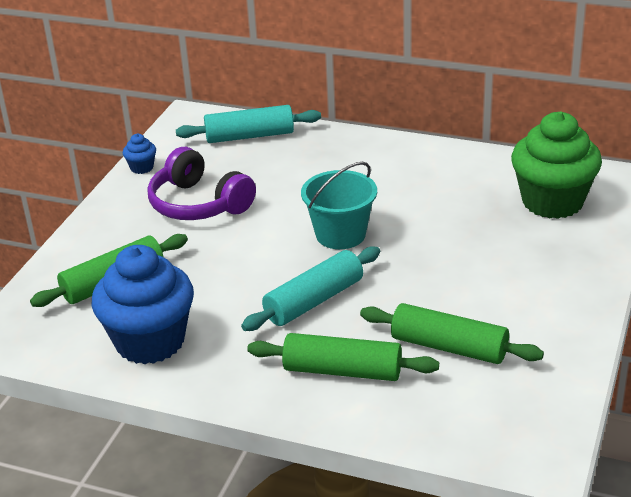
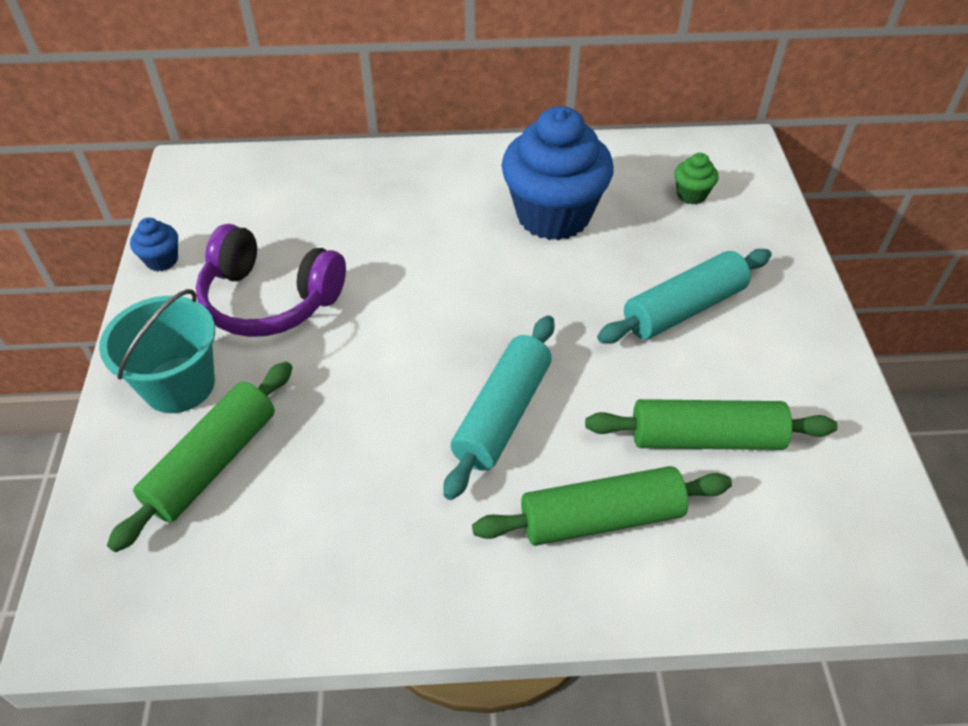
camera: 25 degrees left, 15 degrees up
(150, 341) = (317, 552): blue cupcake -> blue cupcake (553, 215)
(249, 136) = (284, 180): turquoise rolling pin -> turquoise rolling pin (684, 309)
(340, 234) = (478, 301): turquoise bucket -> turquoise bucket (179, 384)
(552, 202) = (691, 195): green cupcake -> green cupcake, size x0.41

